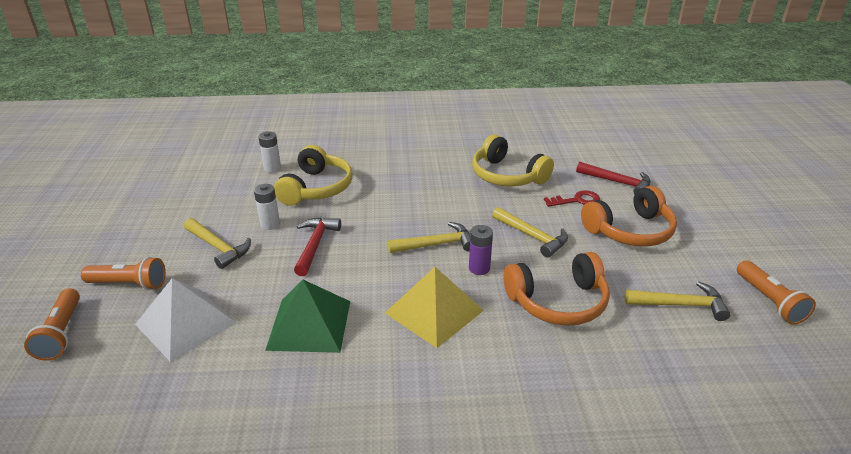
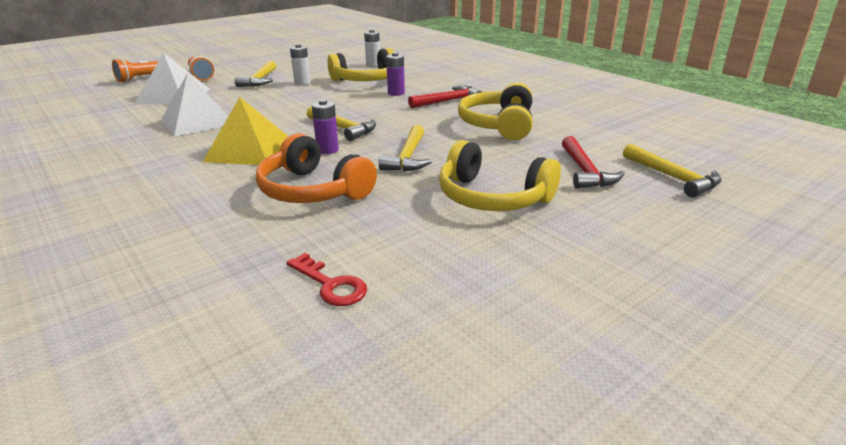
camera: 55 degrees right, 5 degrees down
(309, 324) = (198, 121): green pyramid -> white pyramid
(315, 245) = (293, 98): red hammer -> red hammer (448, 101)
(376, 188) = (396, 93): none -> purple battery
(576, 200) = (508, 161): red key -> red key (331, 285)
(630, 231) = (492, 197): orange headphones -> yellow headphones
(680, 305) = (379, 253): yellow hammer -> yellow hammer (673, 177)
(769, 301) = (461, 315): orange flashlight -> none

